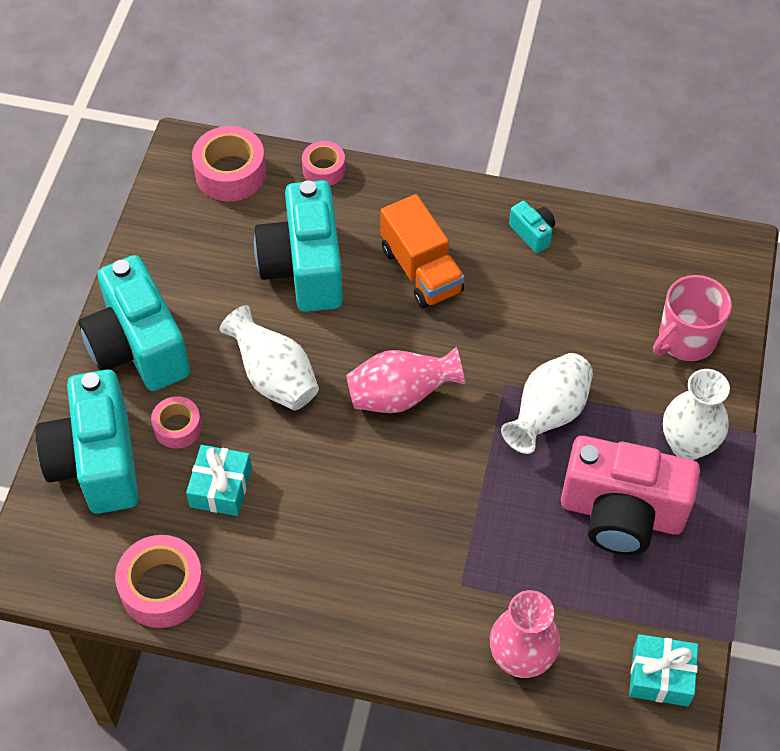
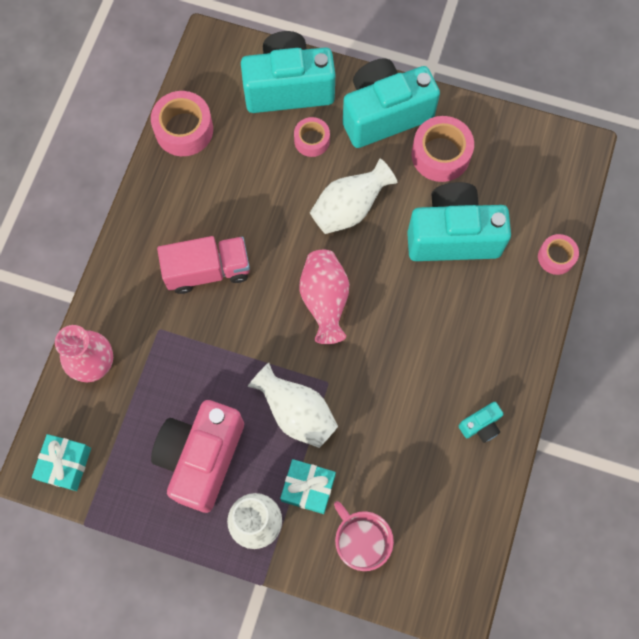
camera: 95 degrees right, 15 degrees up
(221, 487) = (258, 168): turquoise gift -> turquoise gift (308, 488)
(230, 173) = (553, 183): pink tape -> pink tape (440, 154)
(373, 533) = (208, 270): none -> pink truck
(421, 270) = (445, 327): orange truck -> none

